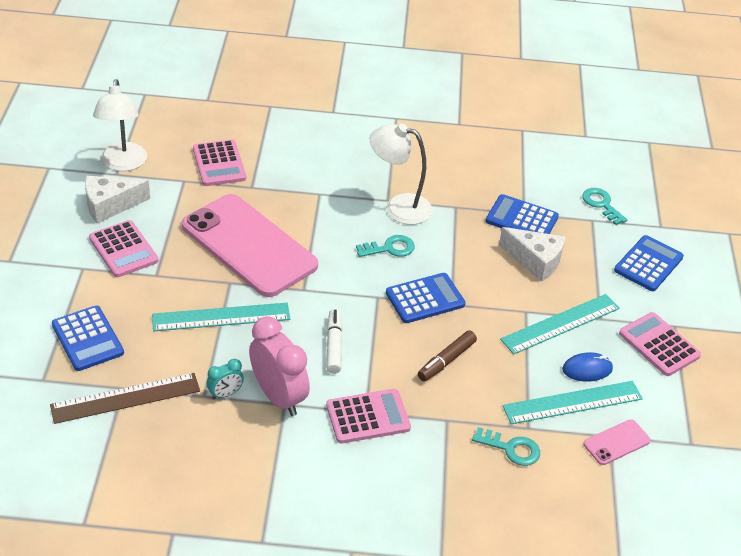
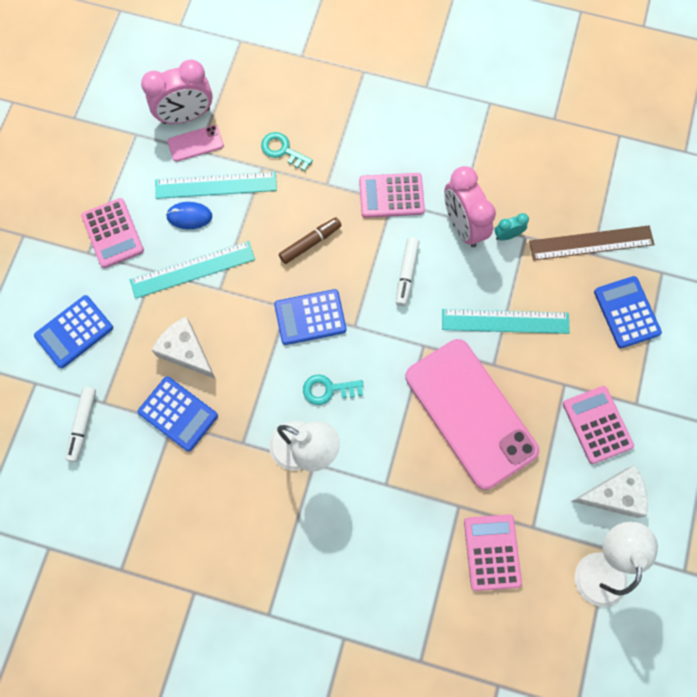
camera: 165 degrees left, 30 degrees up
(601, 204) = (82, 425): turquoise key -> white marker
(643, 472) = (186, 116): none -> pink clock

